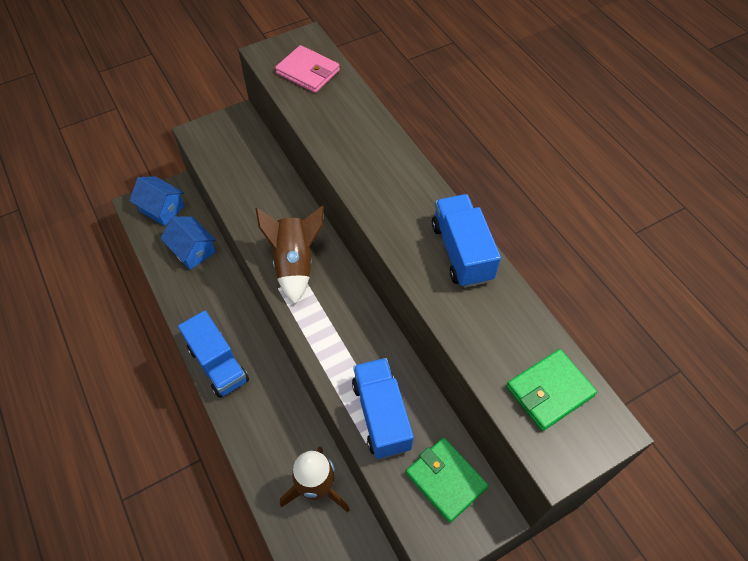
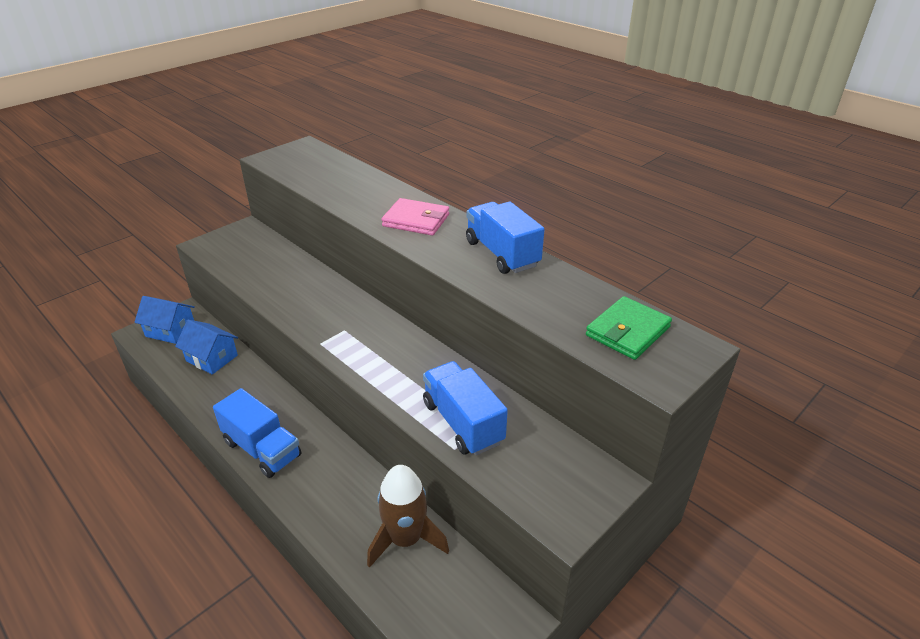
camera: 15 degrees left, 20 degrees down
(295, 264) = (332, 322): brown rocket -> none
(308, 72) = (312, 164): pink wallet -> pink wallet (416, 220)
(445, 480) = (550, 462): green wallet -> none

